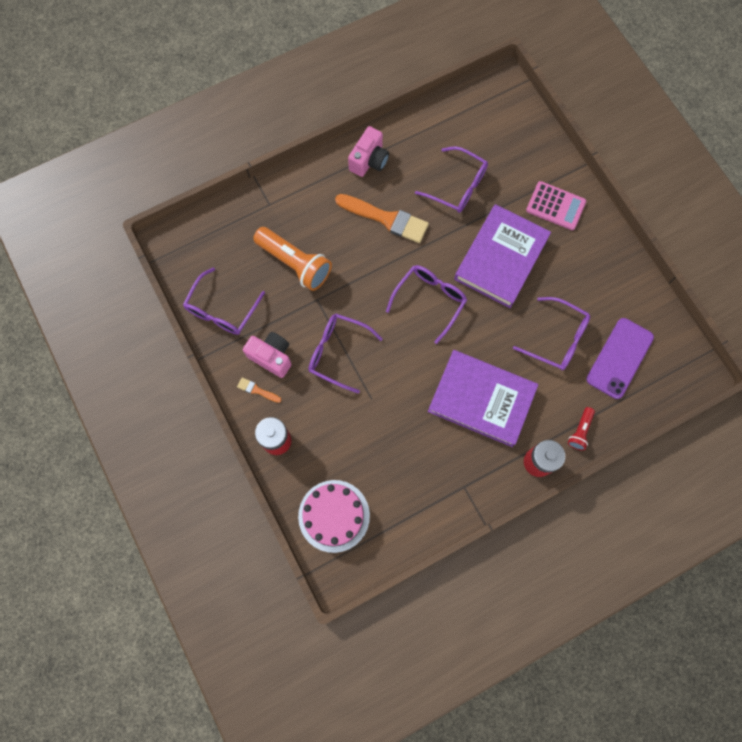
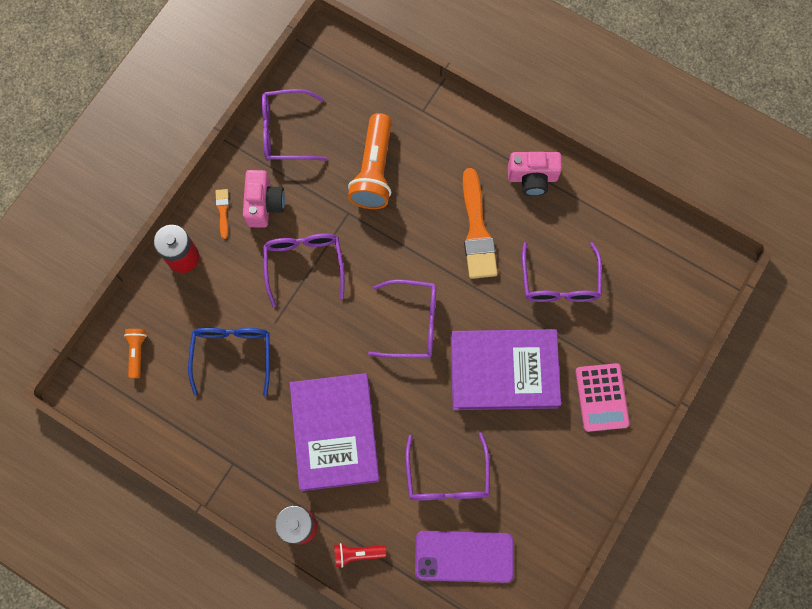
camera: 60 degrees right, 0 degrees up
(334, 516) = (137, 352): pink cake -> orange flashlight
(378, 443) = (232, 354): none -> blue glasses

